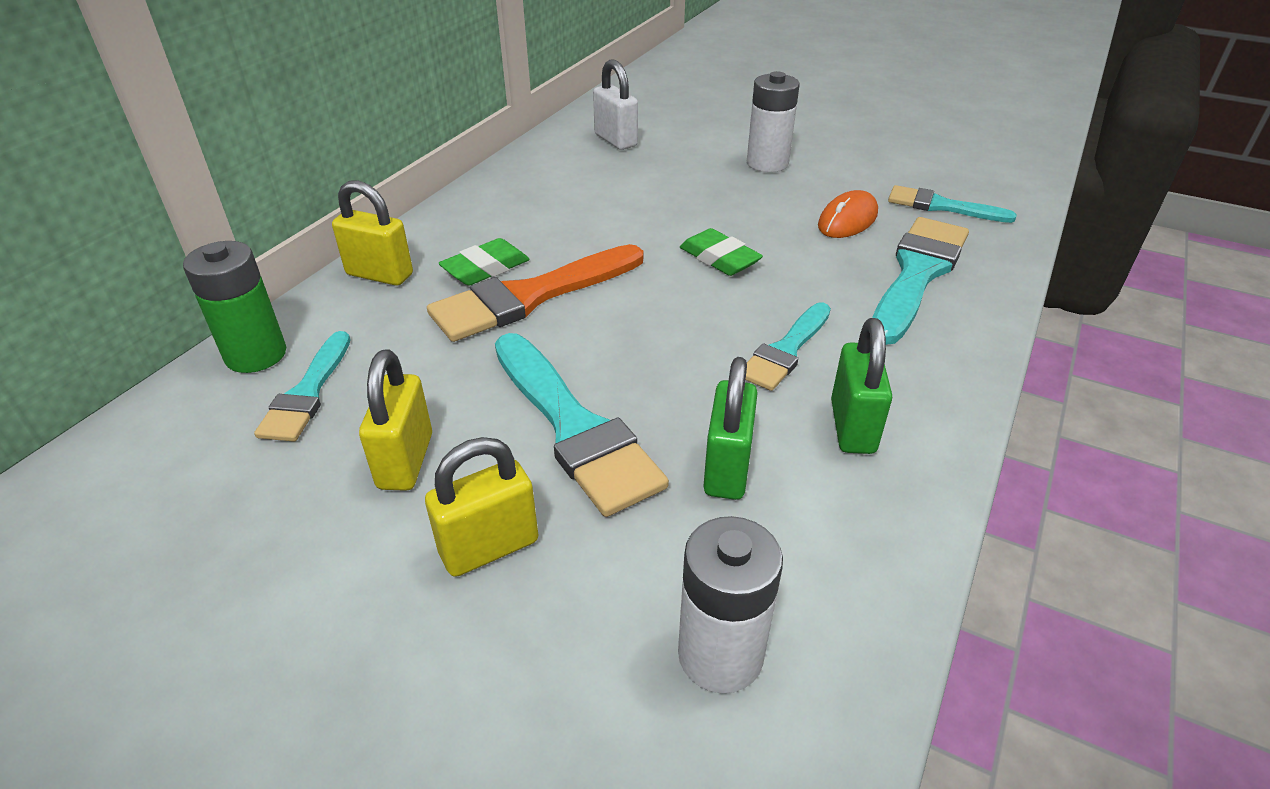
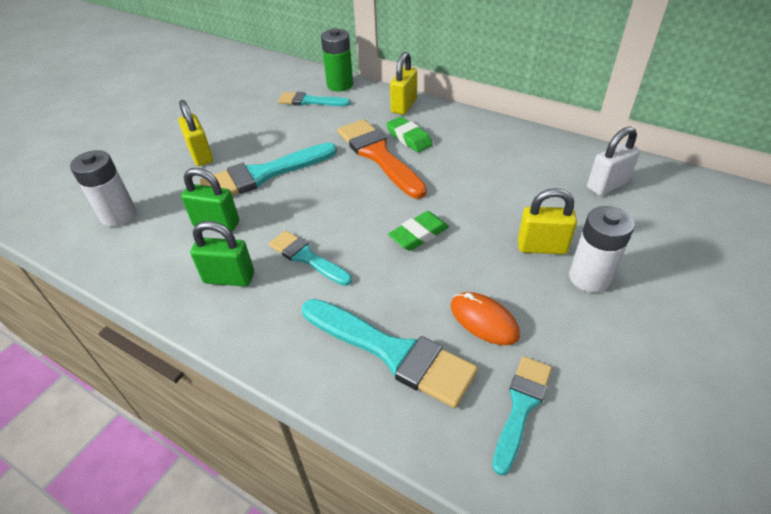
camera: 95 degrees right, 5 degrees up
(405, 461) = (258, 130): yellow padlock -> yellow padlock (541, 247)

